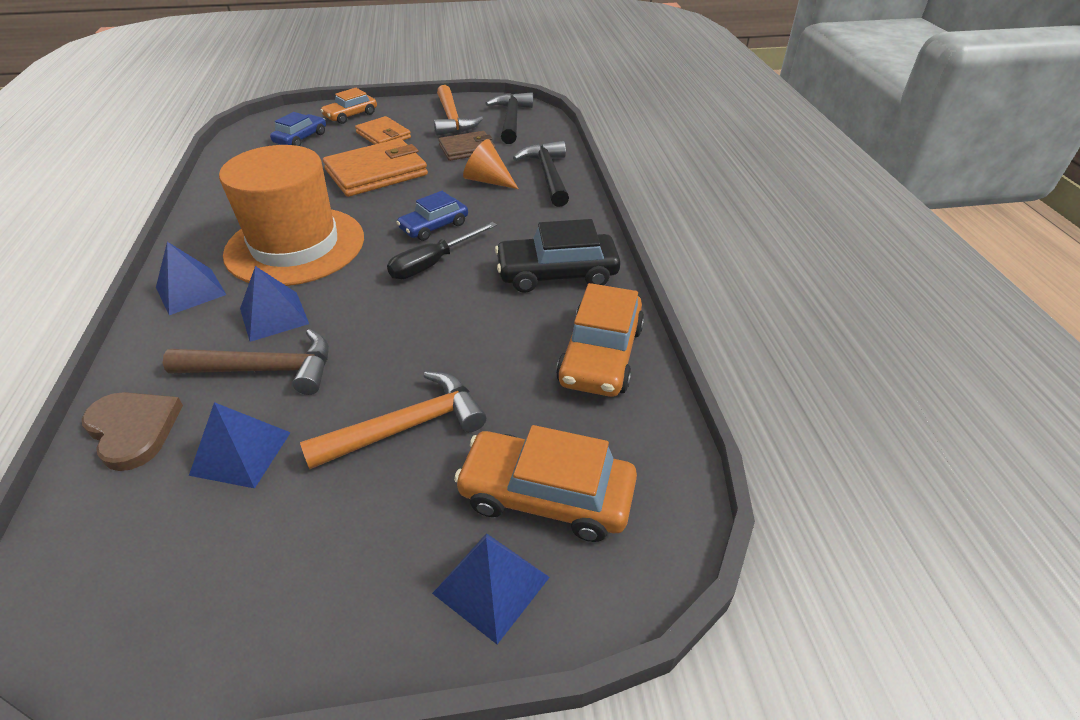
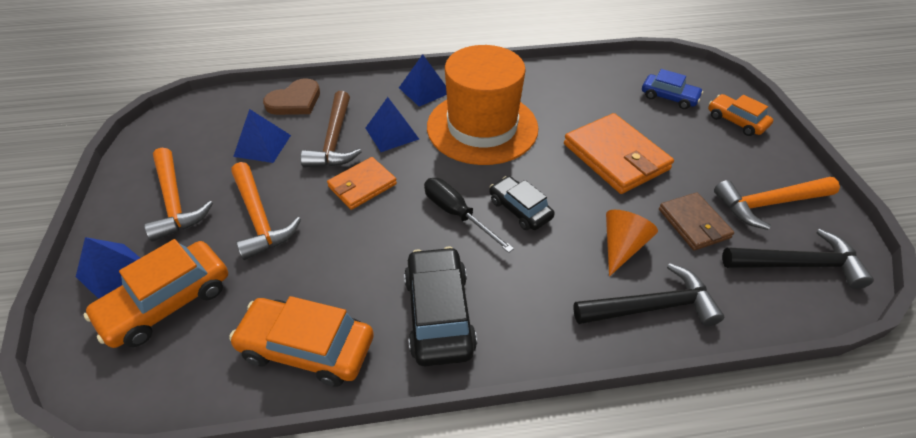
camera: 90 degrees right, 5 degrees up
(347, 544) = (175, 202): none -> orange hammer
(383, 135) = (699, 151): orange wallet -> orange wallet (362, 185)
(434, 226) = (520, 209): blue car -> black car
(546, 495) = (167, 302): orange car -> orange car turned 150 degrees counterclockwise

